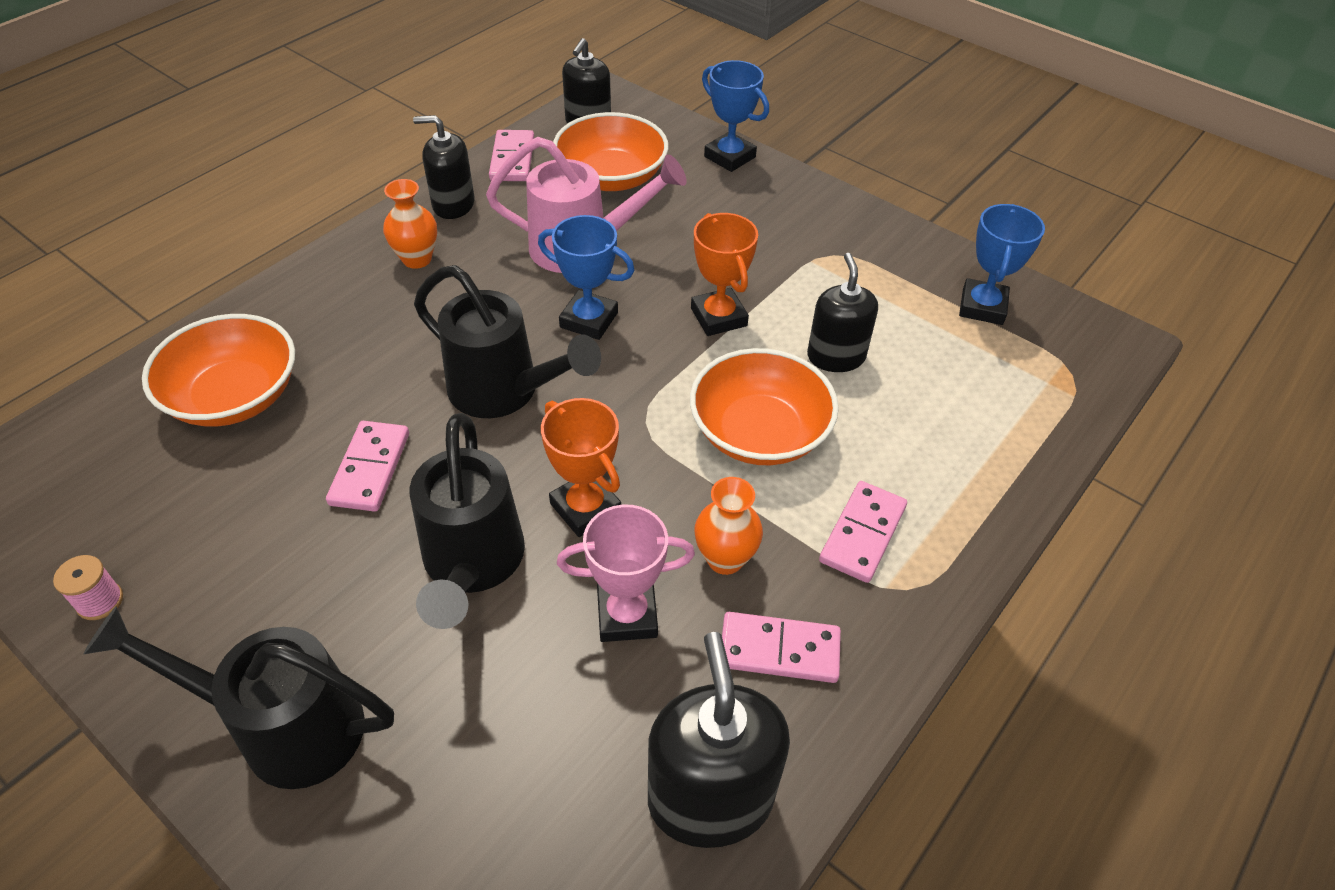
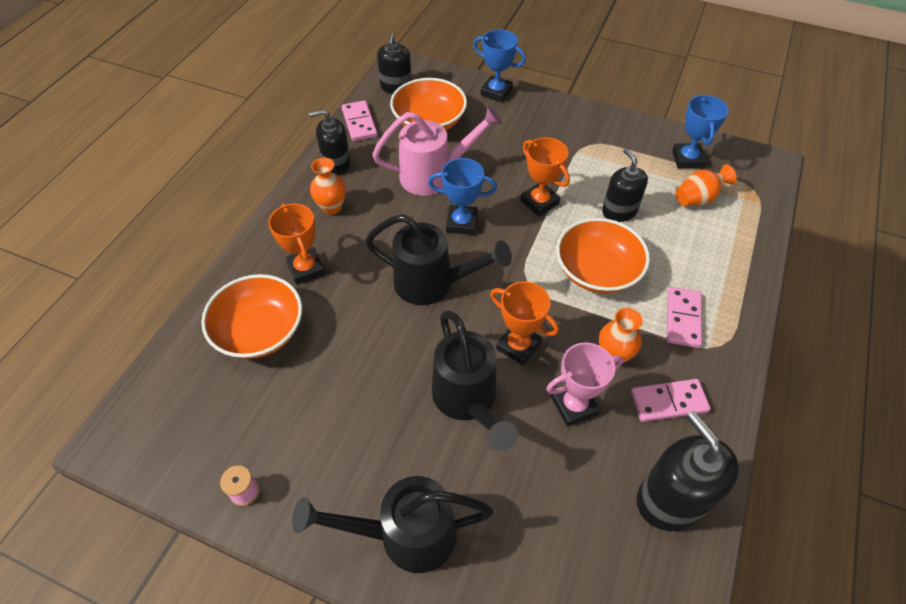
camera: 15 degrees left, 5 degrees up
(339, 330) = (306, 269): none -> orange trophy
(370, 468) = (373, 356): pink domino -> none
(972, 366) = (698, 198): none -> orange vase

